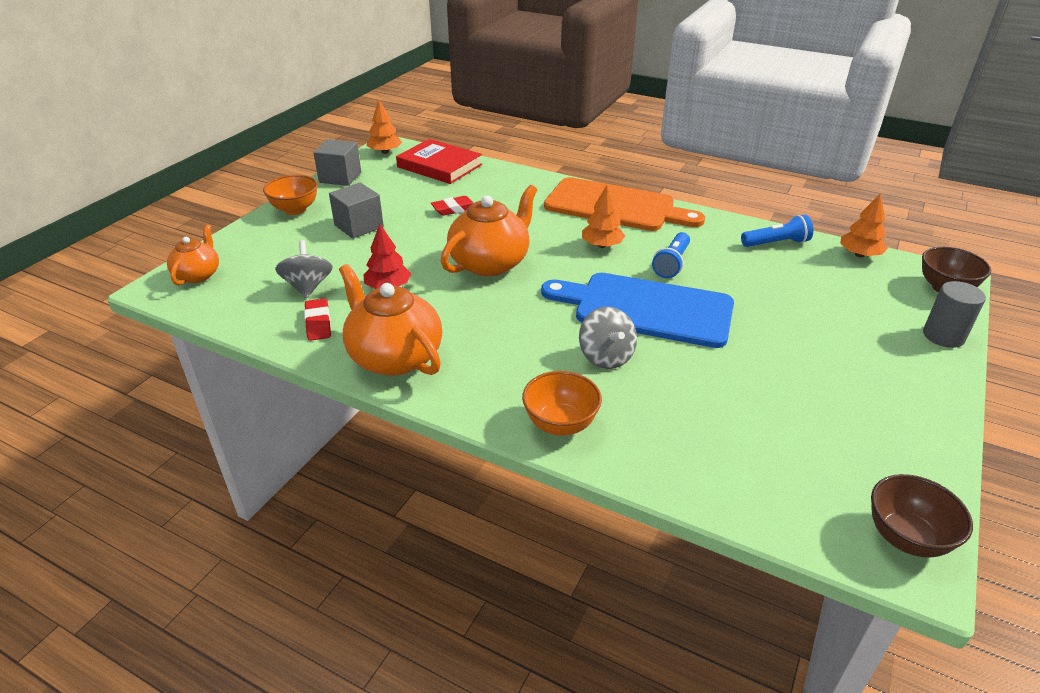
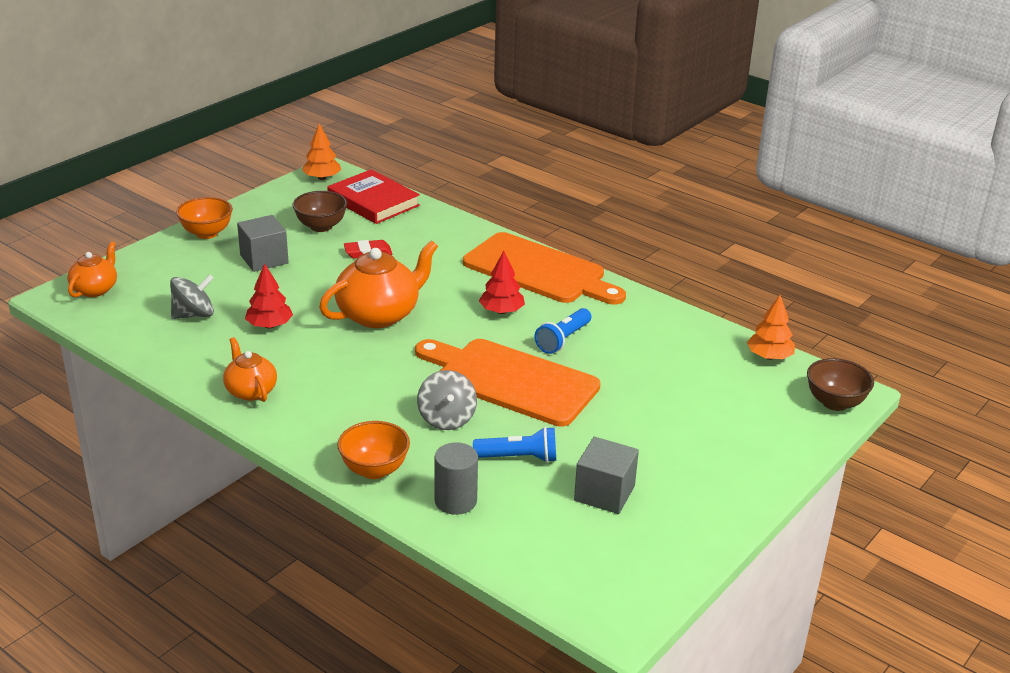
camera: 10 degrees right, 5 degrees down
(308, 287) = (194, 315): grey spinning top -> grey spinning top turned 60 degrees clockwise
(318, 323) = (192, 351): red eraser -> none
(340, 177) = (264, 202): grey cube -> grey cube (604, 493)
(394, 357) = (251, 391): orange teapot -> orange teapot, size x0.58
(602, 245) = (501, 311): orange tree -> red tree
(646, 309) = (510, 381): blue cutting board -> orange cutting board
(776, 243) = (687, 333): blue flashlight -> blue flashlight (519, 457)
(906, 538) = (625, 602): brown bowl -> brown bowl (321, 226)
(943, 336) = (794, 448): grey cylinder -> grey cylinder (455, 501)

